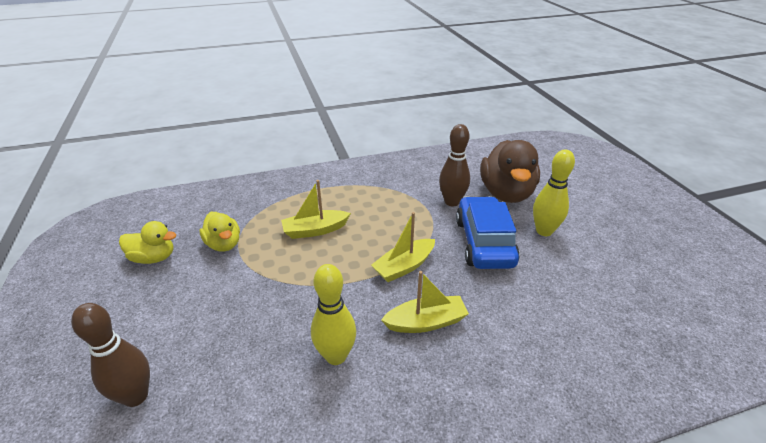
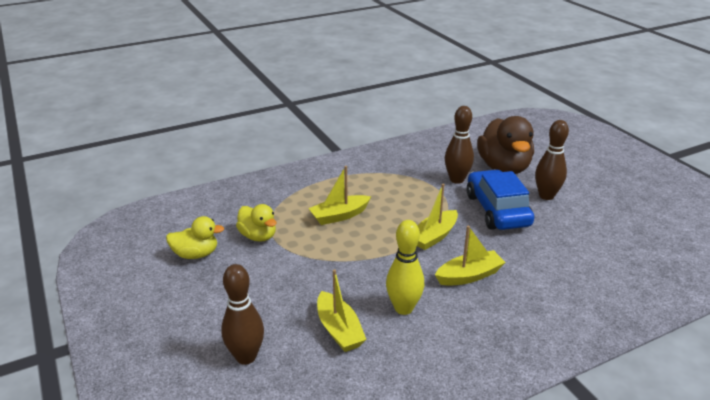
camera: 10 degrees left, 5 degrees down
(252, 375) = (339, 330): none -> yellow boat
(544, 231) = (546, 196): yellow bowling pin -> brown bowling pin

